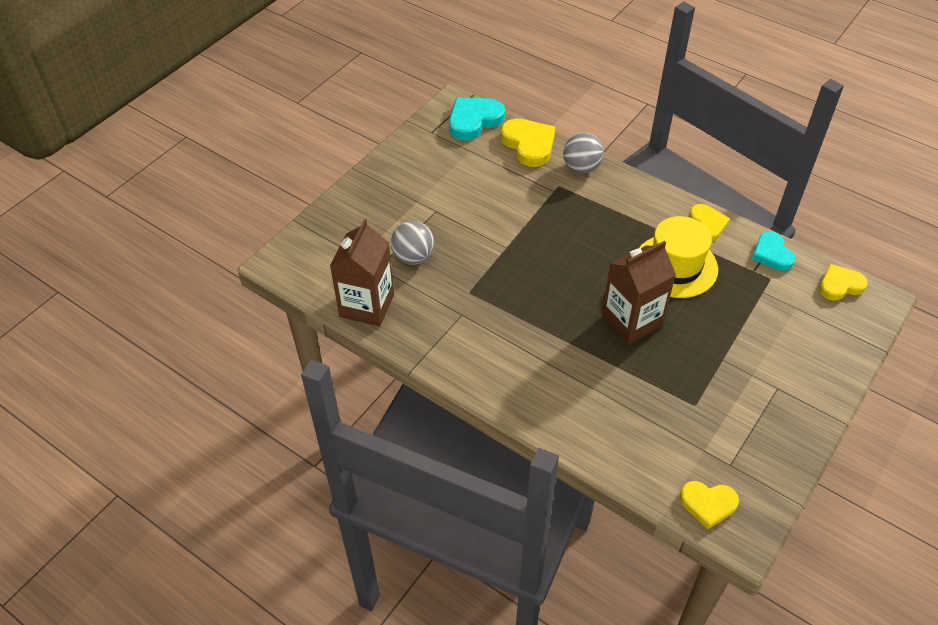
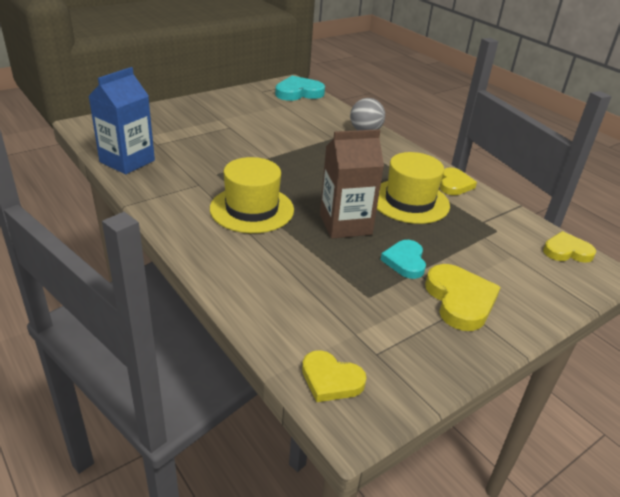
camera: 15 degrees right, 15 degrees down
(367, 305) = (127, 161): brown carton -> blue carton
(413, 257) = (189, 145): grey ball -> none
(529, 144) = (331, 112): yellow heart -> yellow heart (460, 300)
(534, 331) = (252, 209): none -> yellow hat
(772, 254) = (507, 215): turquoise heart -> turquoise heart (405, 261)

